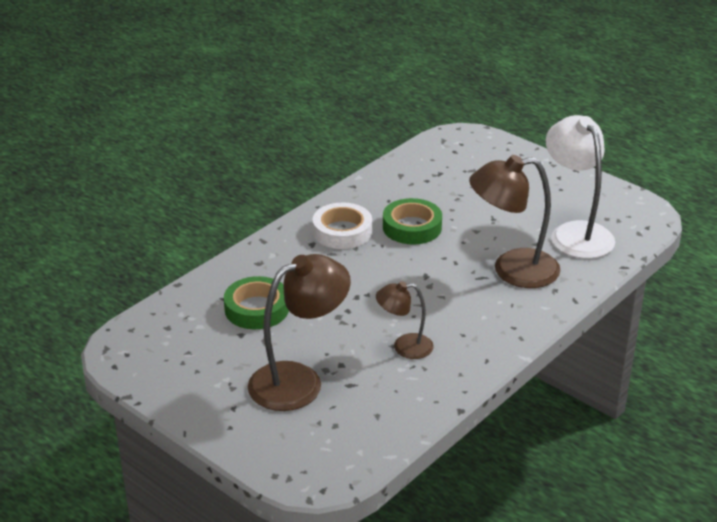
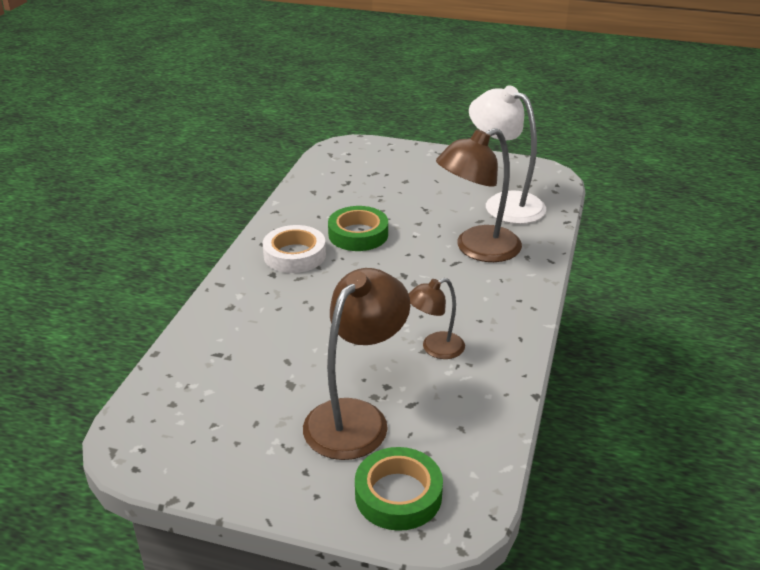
camera: 25 degrees left, 0 degrees up
(257, 309) = (259, 354): green tape -> green tape (398, 495)

